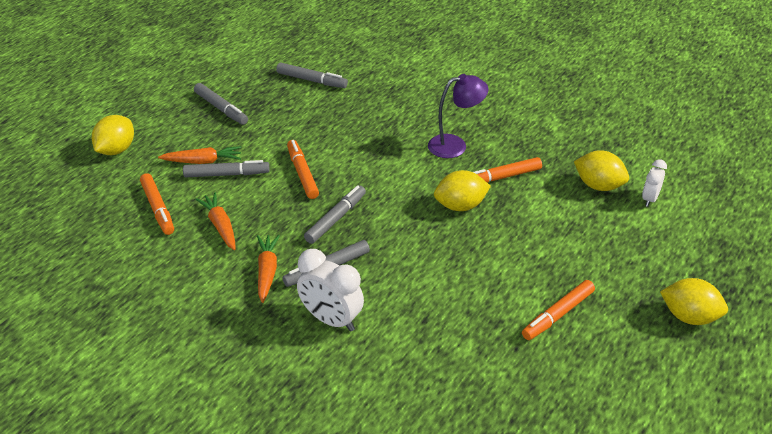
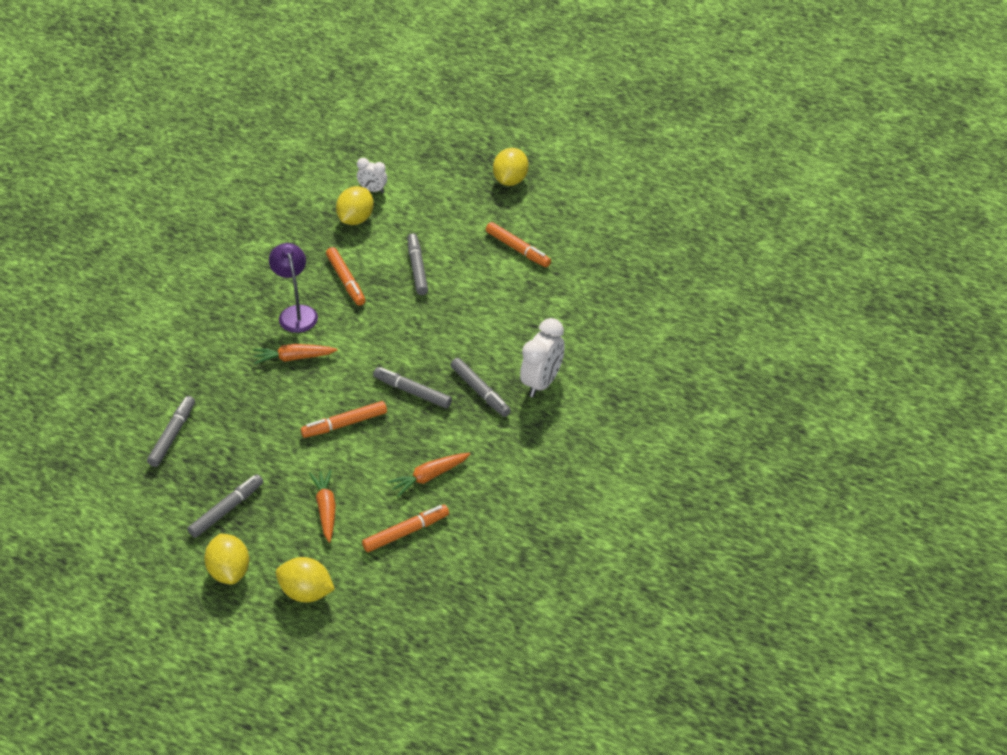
camera: 95 degrees left, 5 degrees up
(226, 174) = (347, 485): grey marker -> grey marker (417, 268)
(267, 272) = (489, 432): orange carrot -> orange carrot (294, 358)
(460, 206) = (388, 307): yellow lemon -> yellow lemon (229, 571)

